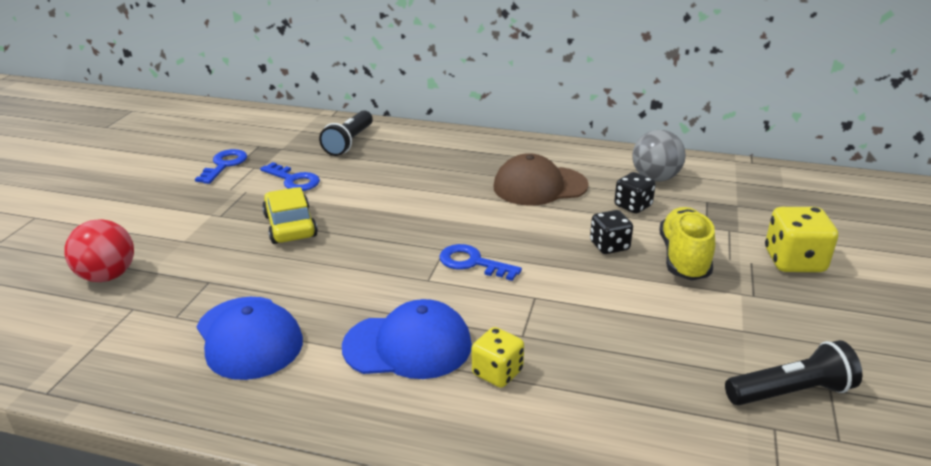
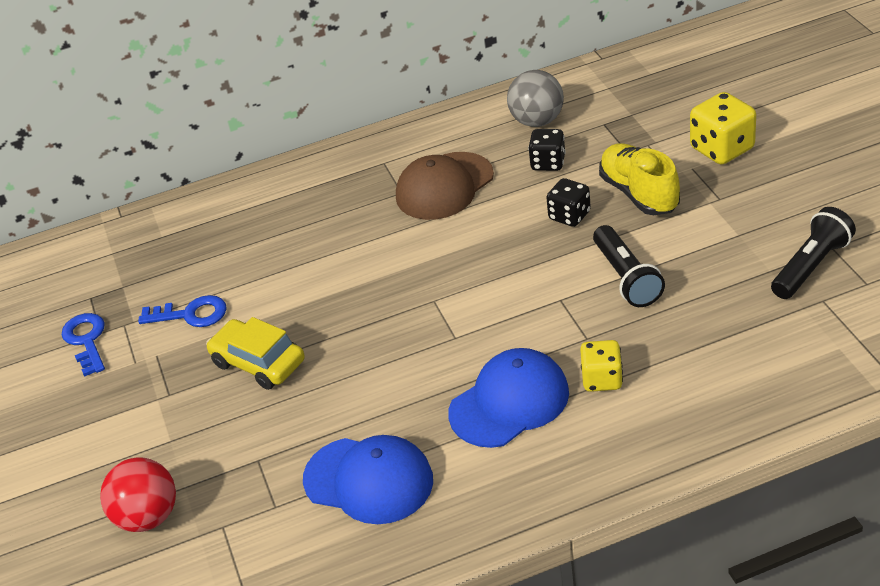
camera: 30 degrees left, 10 degrees up
(349, 142) = (189, 239): black flashlight -> black flashlight (626, 278)
(472, 263) = (474, 299): blue key -> none

